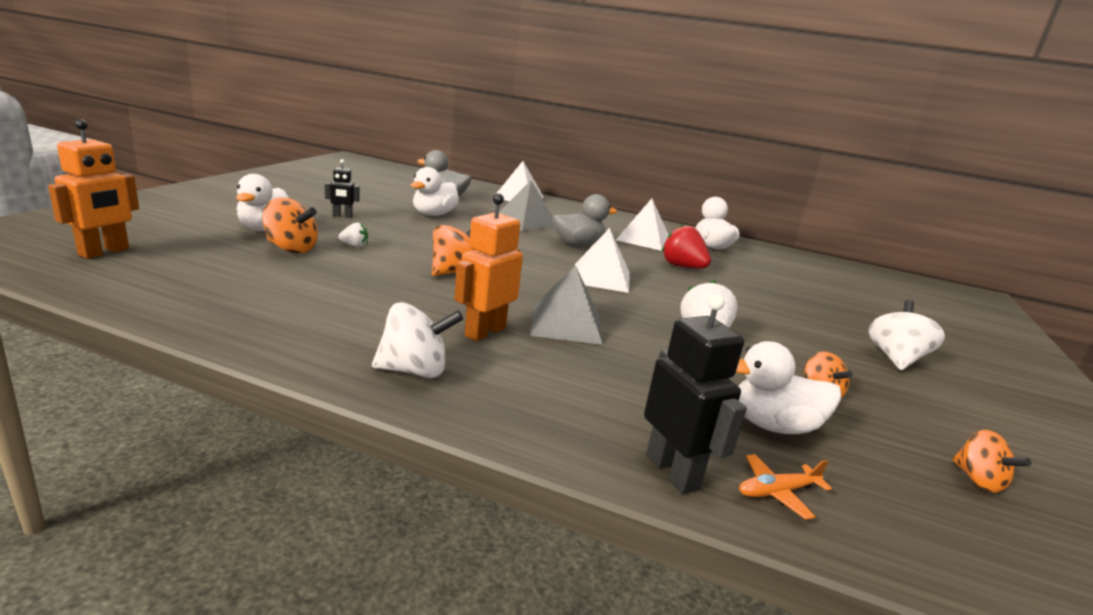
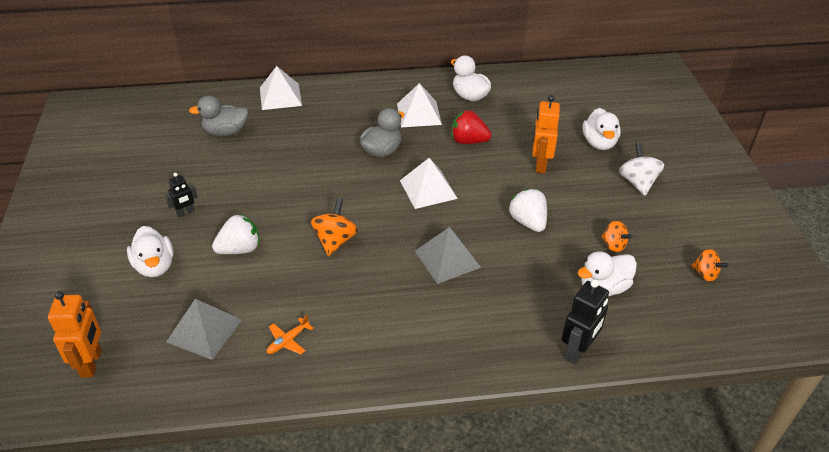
camera: 25 degrees left, 20 degrees up
(291, 248) = (203, 280): orange spinning top -> none
(354, 246) = (240, 249): white strawberry -> white strawberry, size x1.92
(414, 370) = (405, 354): white spinning top -> none
(434, 214) = (246, 168): white duck -> white duck (599, 143)
(485, 332) = (410, 296): orange robot -> orange robot (540, 164)
(526, 221) = (319, 136): grey pyramid -> grey pyramid (204, 330)
(672, 472) = (577, 351): black robot -> black robot turned 90 degrees clockwise
(777, 492) = (627, 336): orange plane -> orange plane (288, 341)

